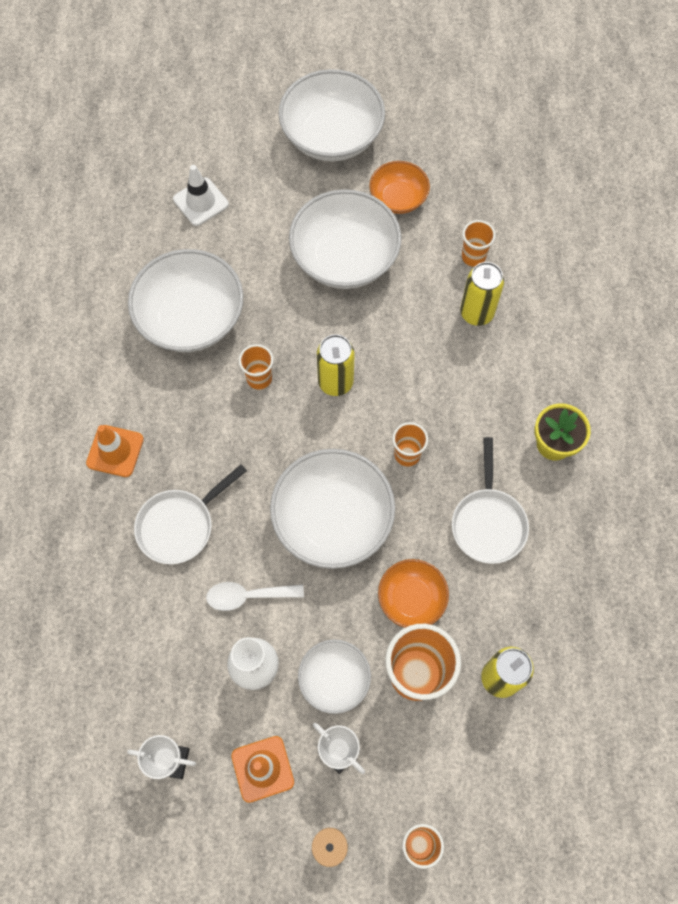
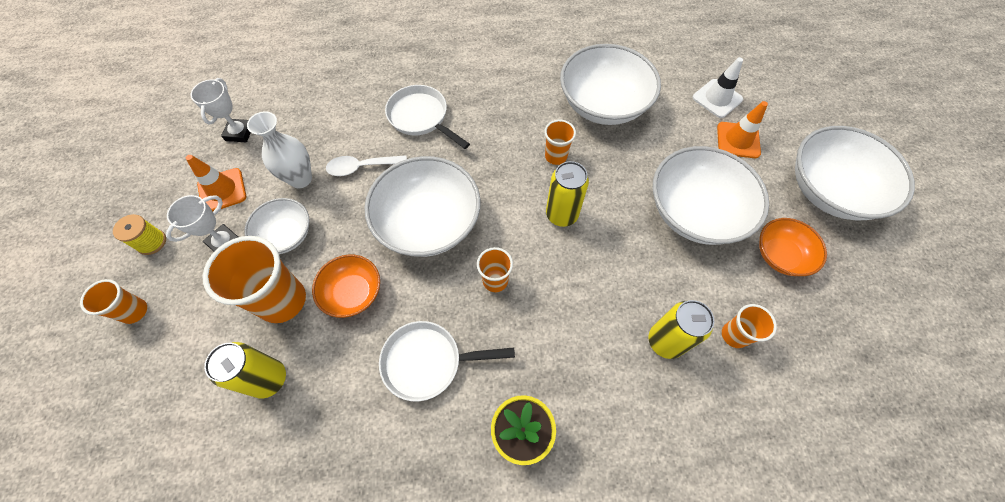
camera: 85 degrees right, 5 degrees down
(115, 451) = (480, 72): orange traffic cone -> orange traffic cone (738, 140)
(248, 596) = (361, 167): white spoon -> white spoon turned 90 degrees counterclockwise

